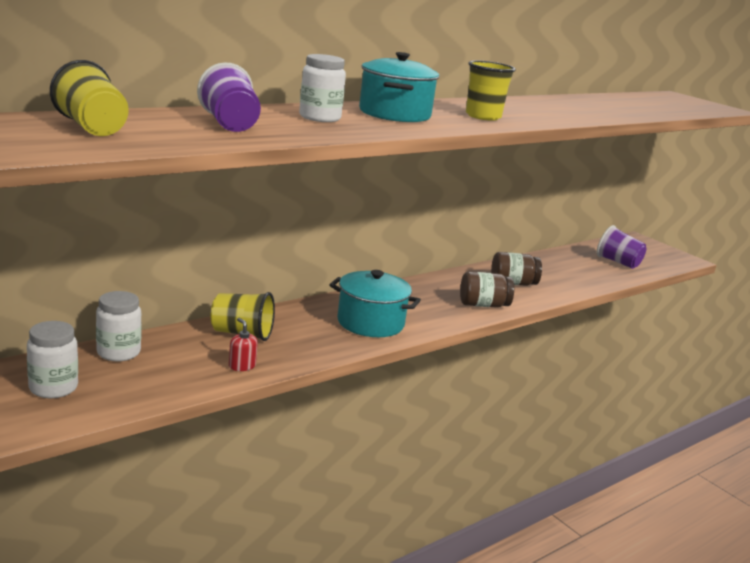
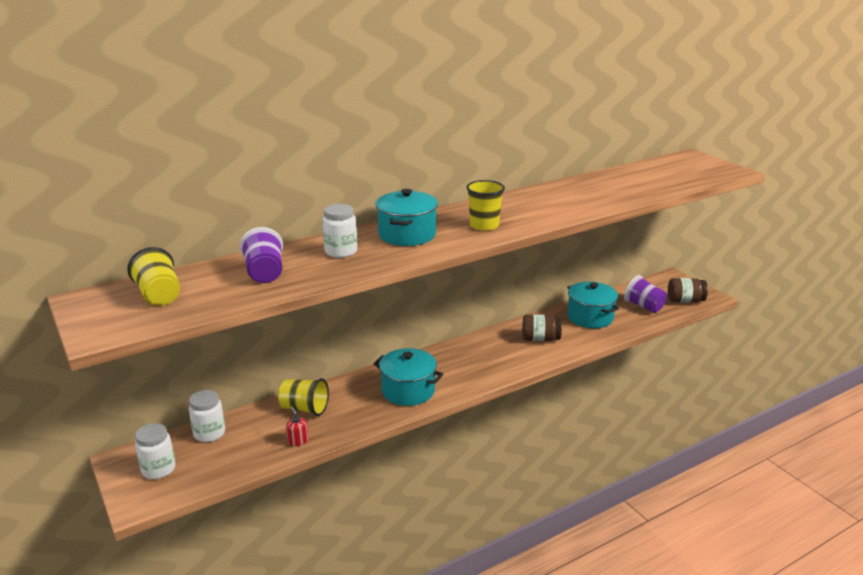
camera: 10 degrees right, 5 degrees up
(483, 305) = (507, 365): brown jar -> brown jar (685, 300)
(562, 268) = (590, 317): none -> turquoise pot

